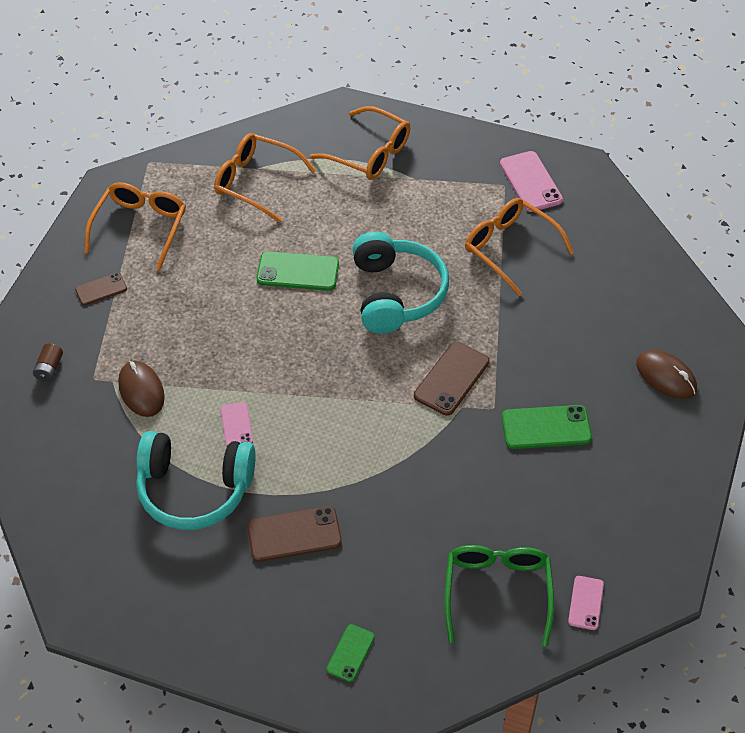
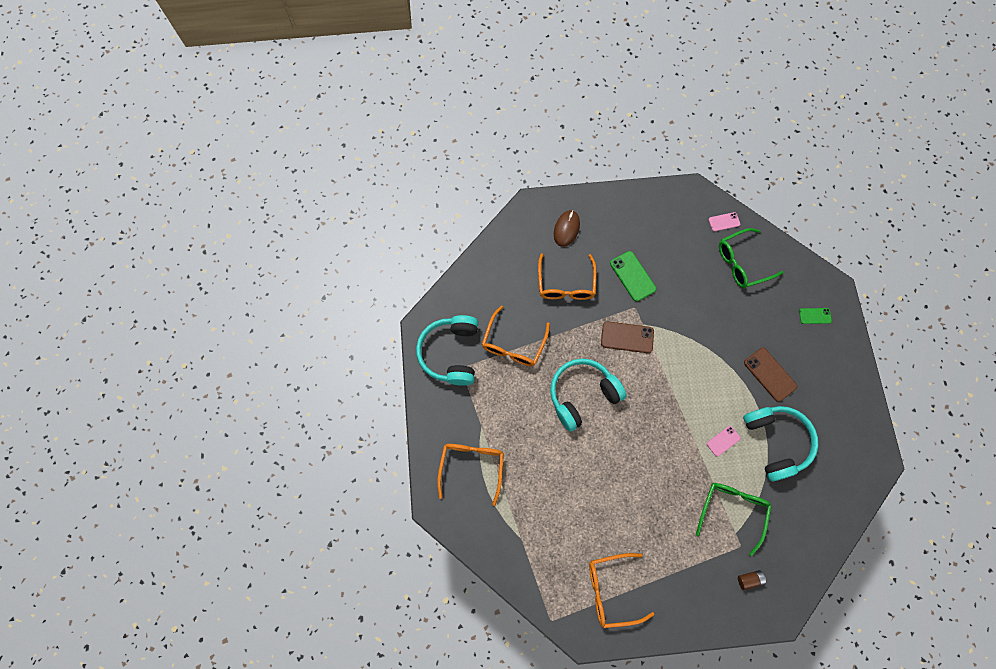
camera: 115 degrees left, 20 degrees up
(101, 289) = (674, 584): brown phone -> none
(141, 390) = (732, 511): brown mouse -> green glasses
(256, 182) = (533, 531): orange glasses -> orange glasses (566, 284)
(298, 272) = (595, 463): green phone -> none
(530, 182) = (451, 353): pink phone -> turquoise headphones

